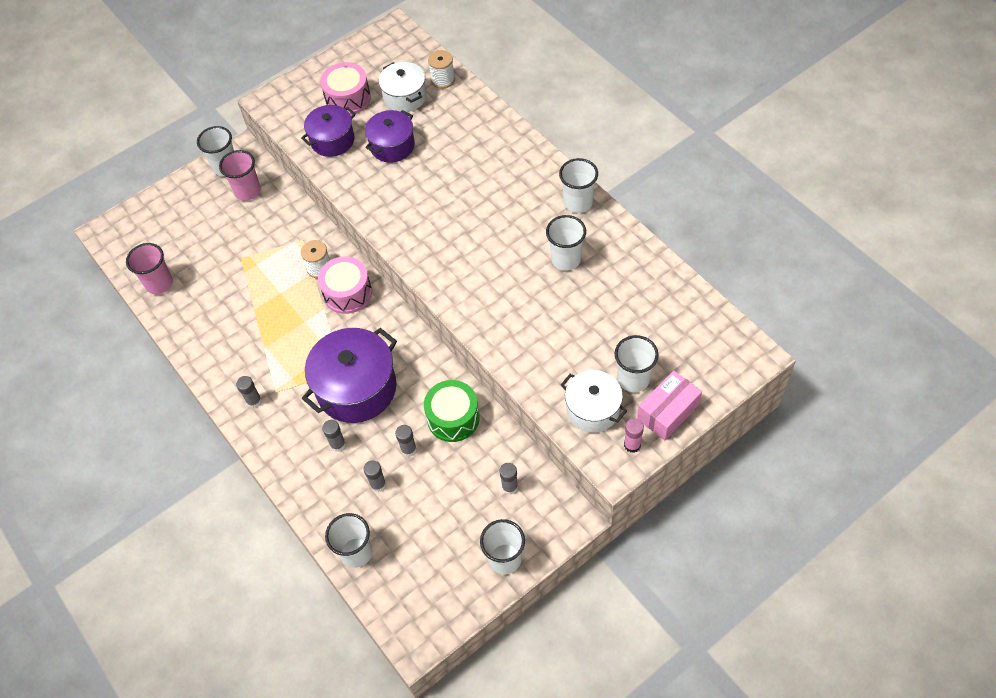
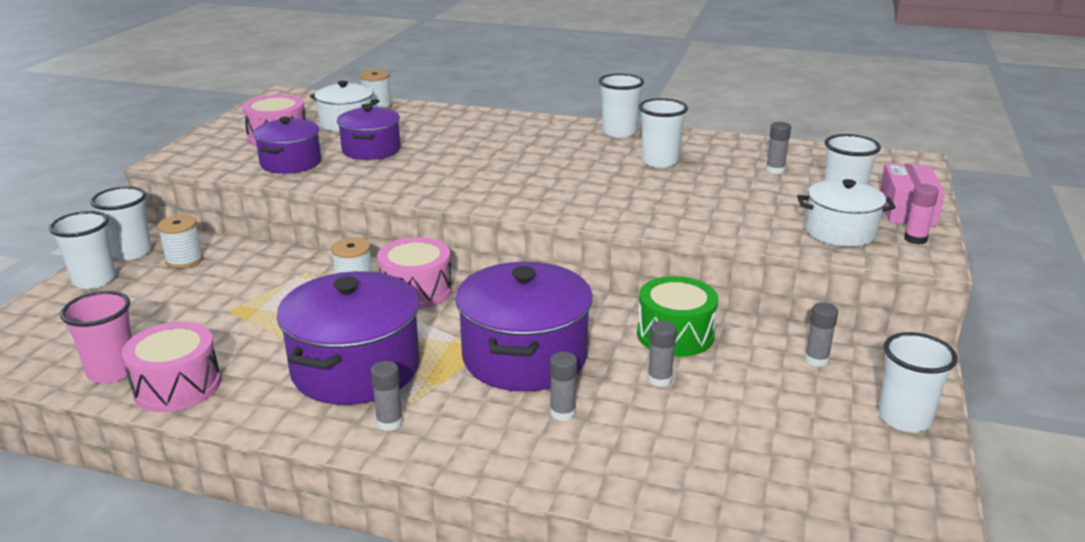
camera: 40 degrees left, 30 degrees down
(180, 313) = (177, 386): none -> pink drum
(248, 191) = (184, 260): pink cup -> white spool
(268, 348) = (356, 368): none -> purple pot
(356, 552) = (726, 502): white cup -> white cup (94, 280)
(378, 484) = (664, 425): grey glue stick -> grey glue stick (775, 170)

